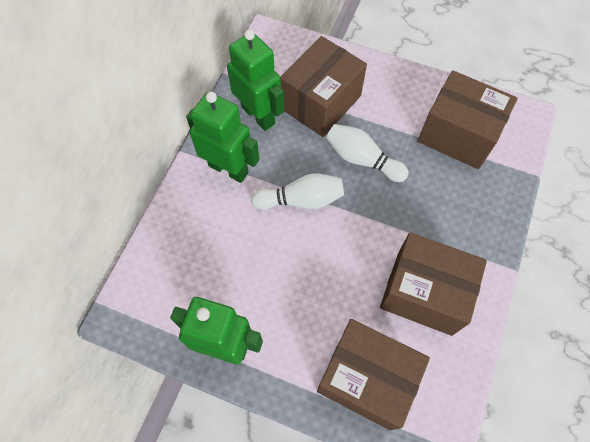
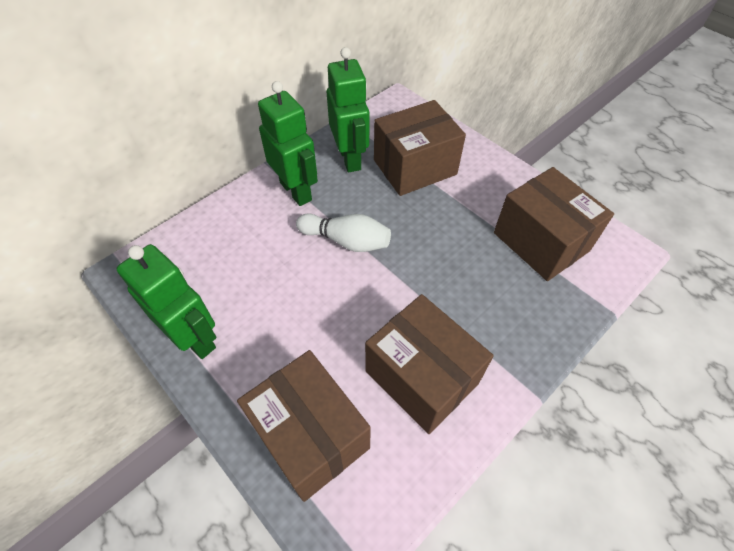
camera: 25 degrees right, 10 degrees down
(362, 159) = (427, 228): white bowling pin -> none

